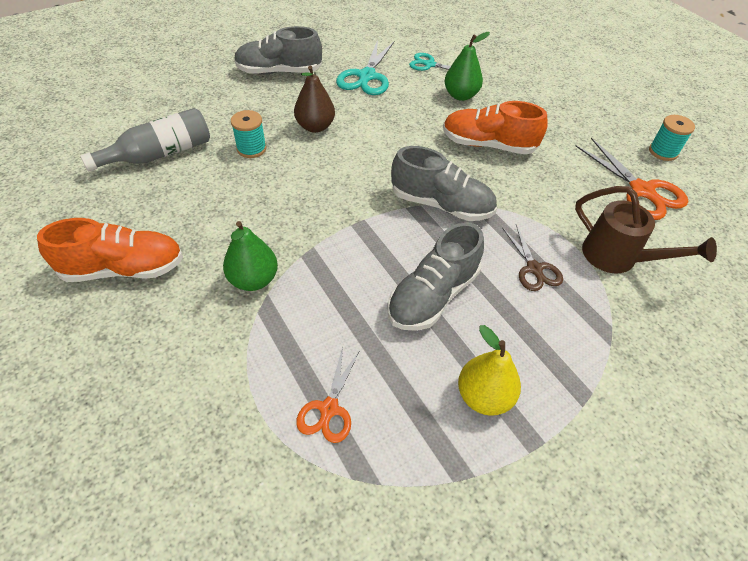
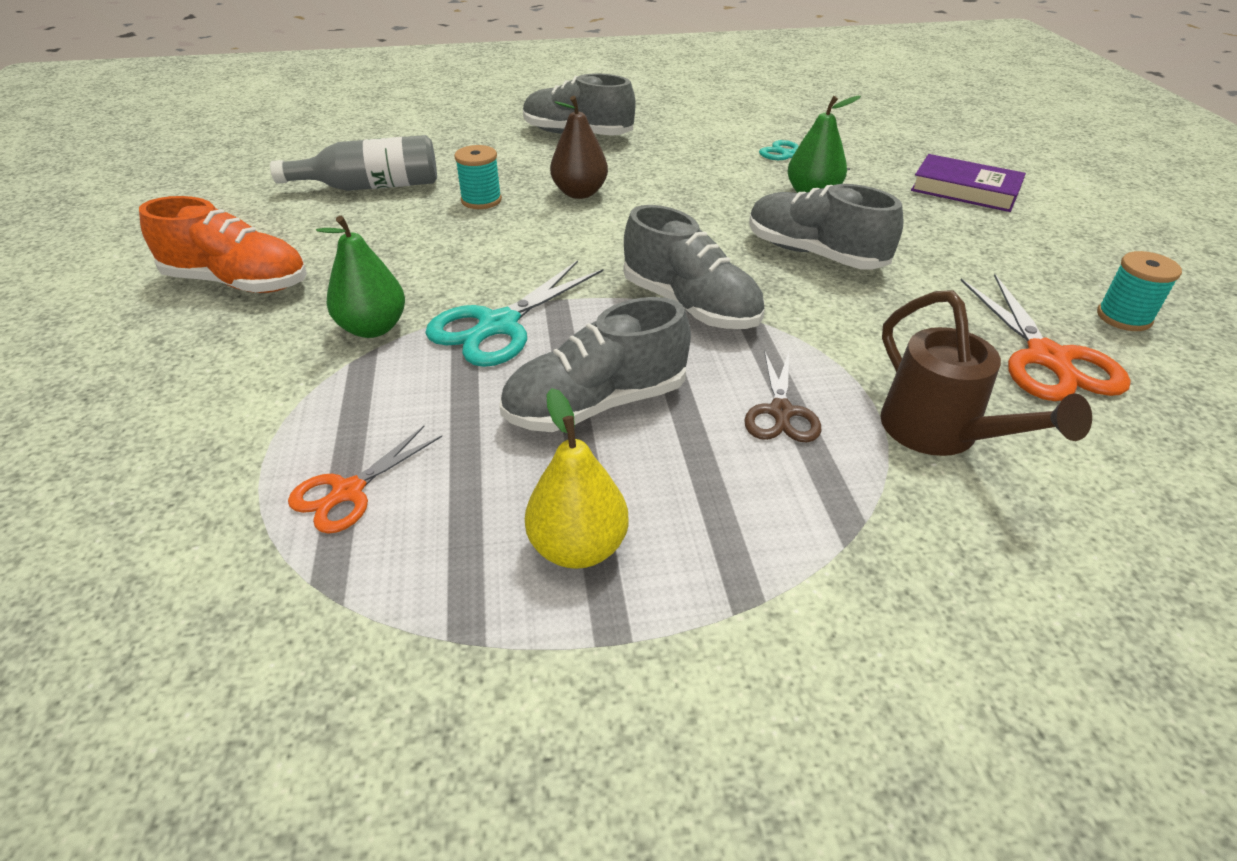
camera: 25 degrees right, 10 degrees down
(367, 76) = (690, 155): turquoise scissors -> turquoise scissors (498, 325)
(488, 145) = (814, 254): orange shoe -> grey shoe
(542, 73) = (965, 190): none -> purple book

